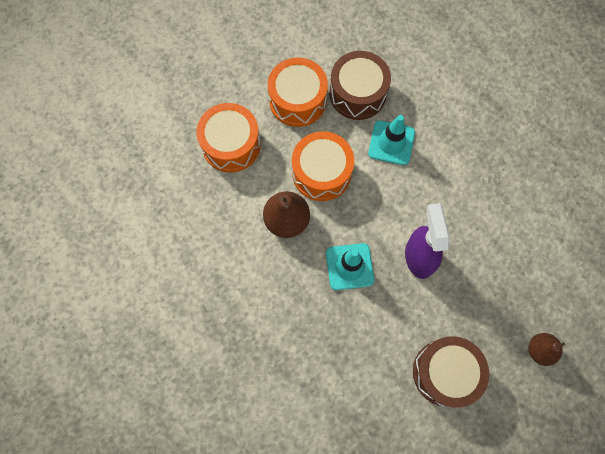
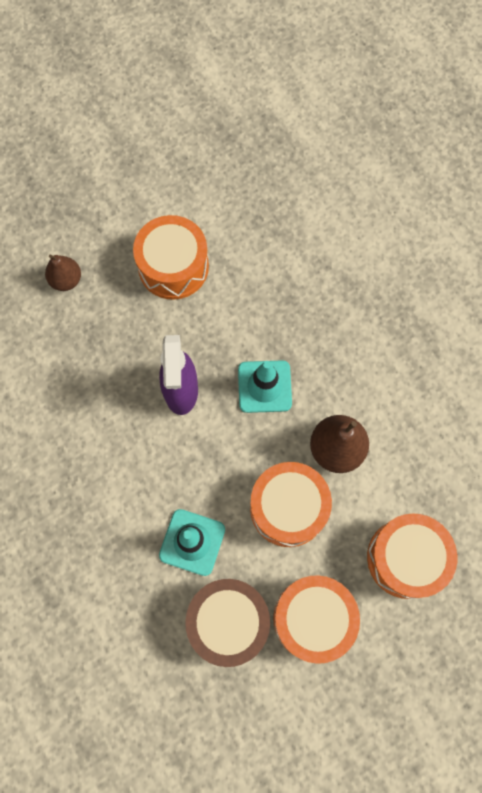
camera: 175 degrees left, 0 degrees up
(445, 372) = (173, 266): brown drum -> orange drum

